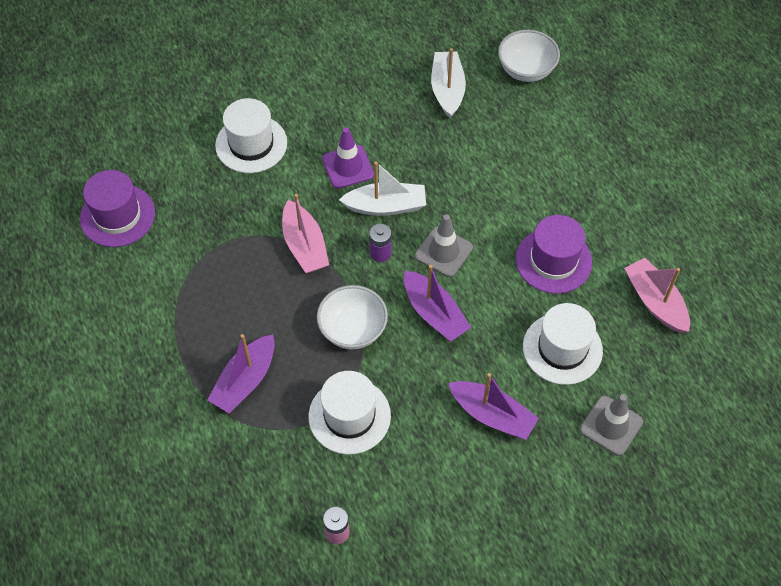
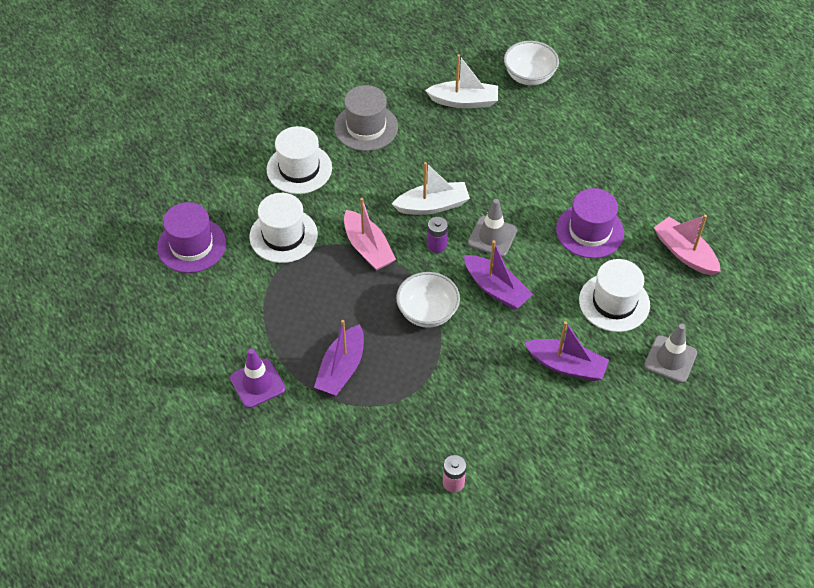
camera: 10 degrees left, 5 degrees down
(334, 106) = (366, 127): none -> grey hat
(348, 167) = (391, 177): purple traffic cone -> purple traffic cone (257, 383)
(349, 416) = (441, 384): white hat -> white hat (283, 235)
(447, 90) = (464, 101): white boat -> white boat turned 105 degrees clockwise

